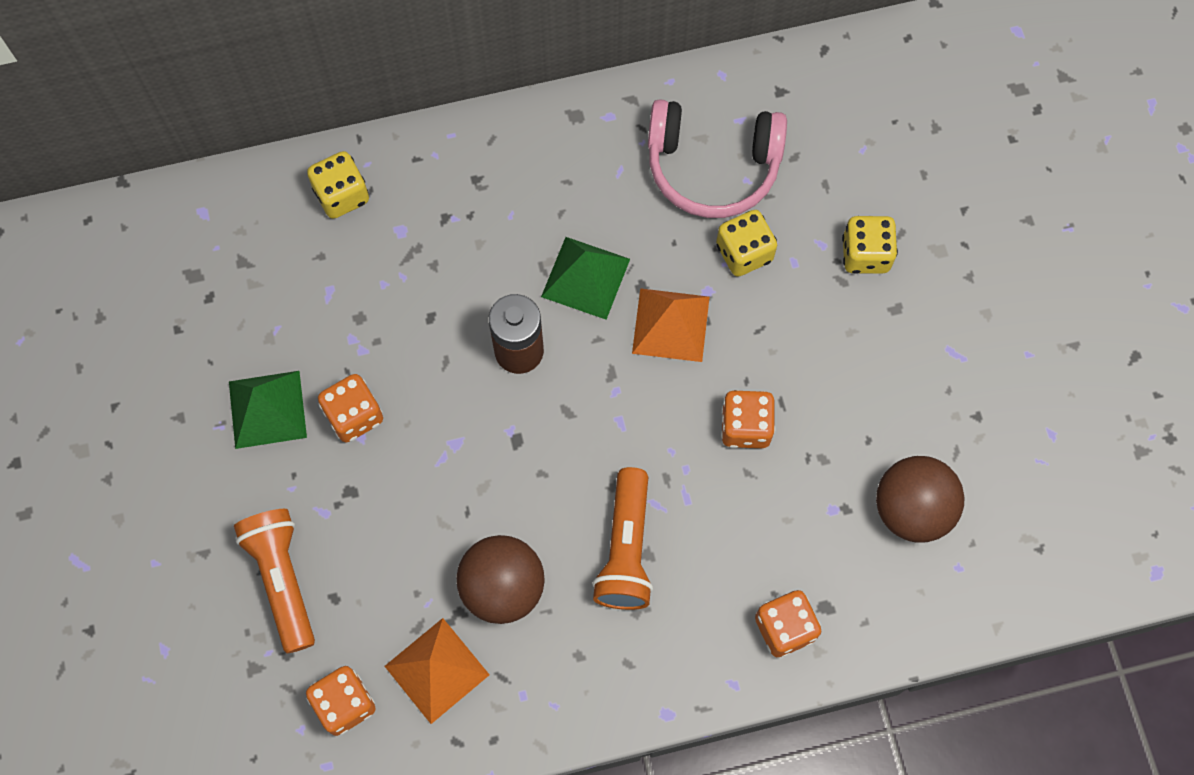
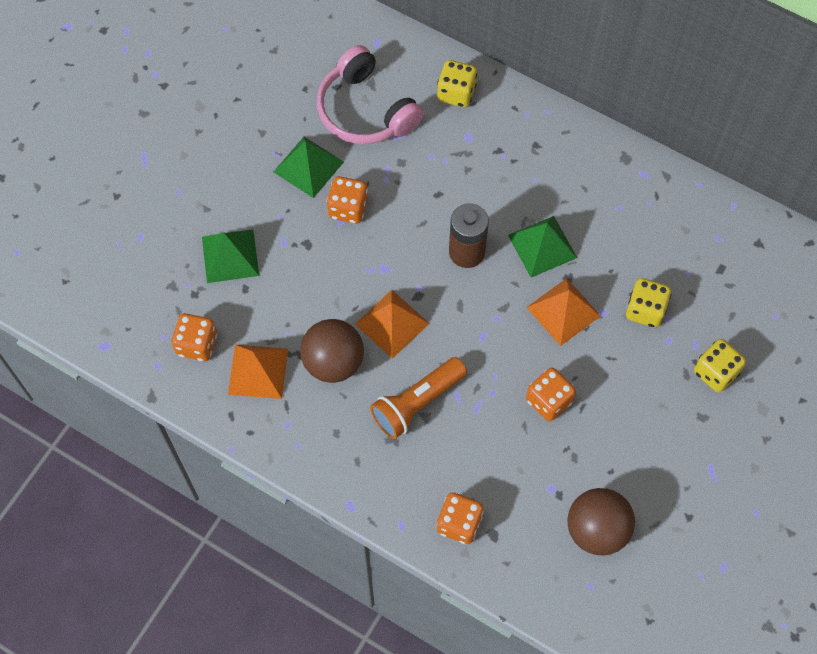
camera: 45 degrees right, 5 degrees down
(282, 579) = (230, 256): orange flashlight -> green pyramid
(520, 493) = (392, 323): none -> orange pyramid
(712, 167) = (675, 250): pink headphones -> pink headphones (365, 111)

